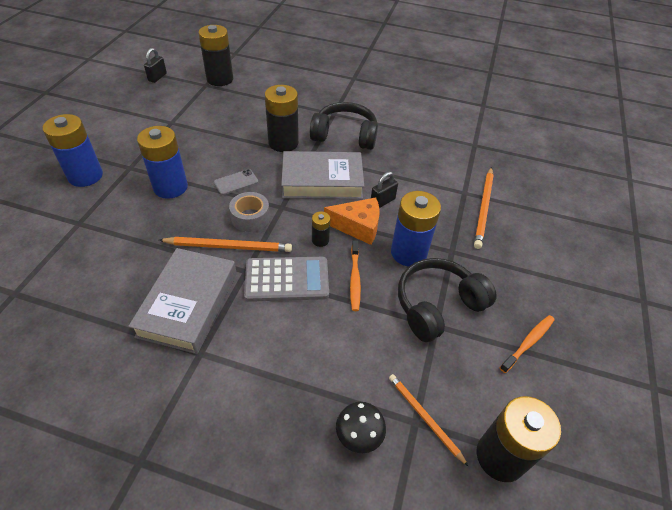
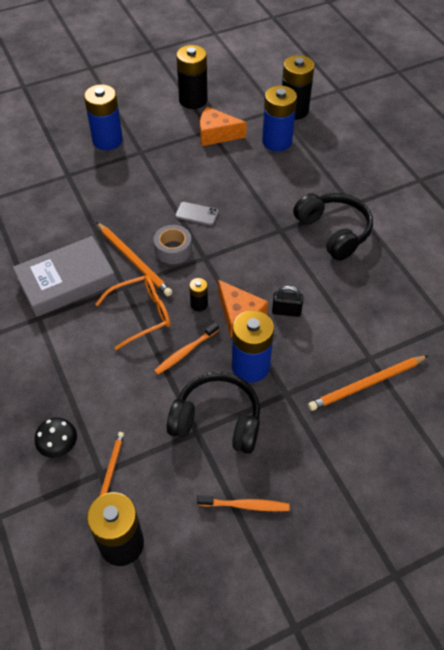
camera: 50 degrees right, 5 degrees up
(157, 77) = (246, 80): black padlock -> none
(170, 187) = (149, 186): blue battery -> blue battery (277, 141)
(180, 122) = (216, 134): none -> orange cheese
(283, 143) = (273, 204): black battery -> black battery (193, 100)
(287, 279) = (141, 314): grey calculator -> orange glasses
(322, 181) = (261, 259): grey book -> none

